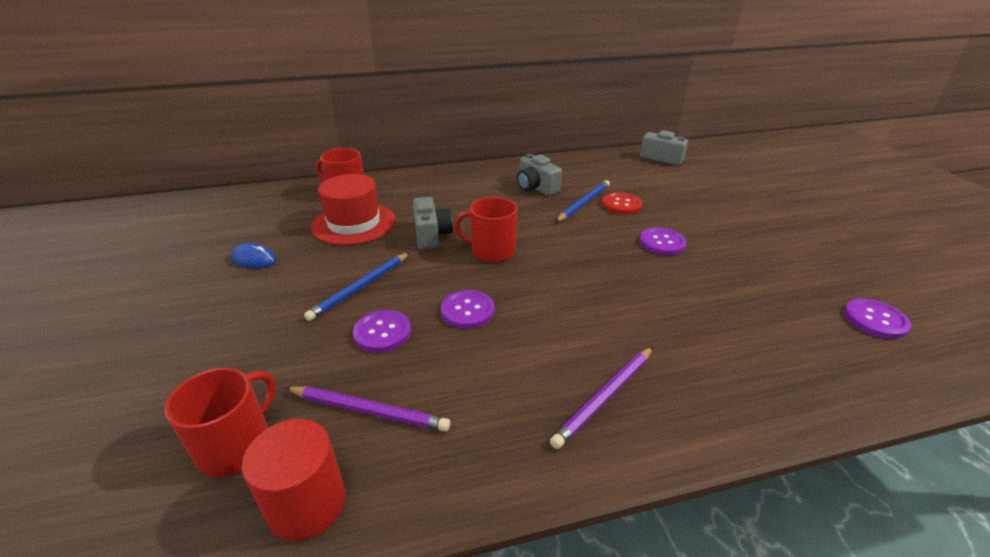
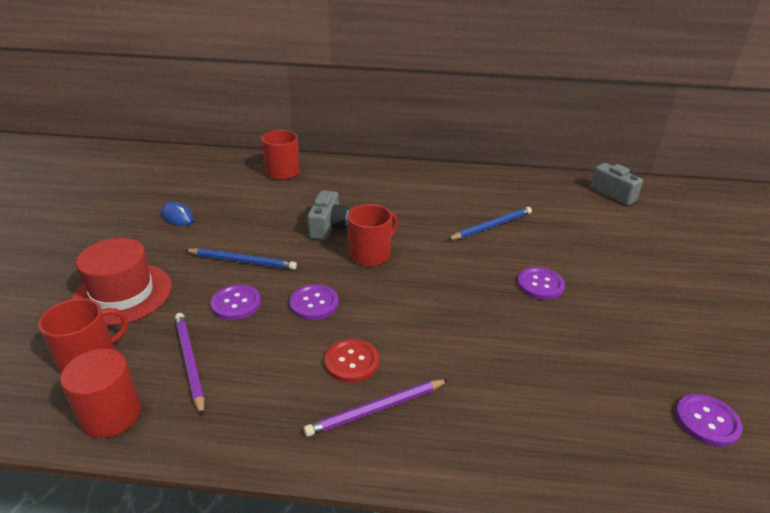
camera: 20 degrees right, 0 degrees up
(354, 223) = (271, 202): red hat -> red hat (122, 294)
(361, 287) = (242, 261): blue pencil -> blue pencil turned 135 degrees counterclockwise
(369, 410) = (189, 362): purple pencil -> purple pencil turned 150 degrees counterclockwise
(491, 251) = (370, 254): red mug -> red mug turned 105 degrees clockwise
(536, 187) = (456, 200): grey camera -> none
(621, 205) = (529, 236): red button -> red button (351, 362)

